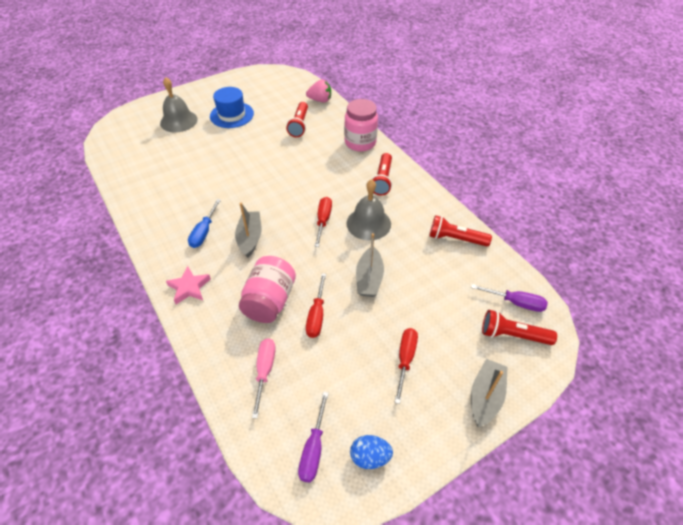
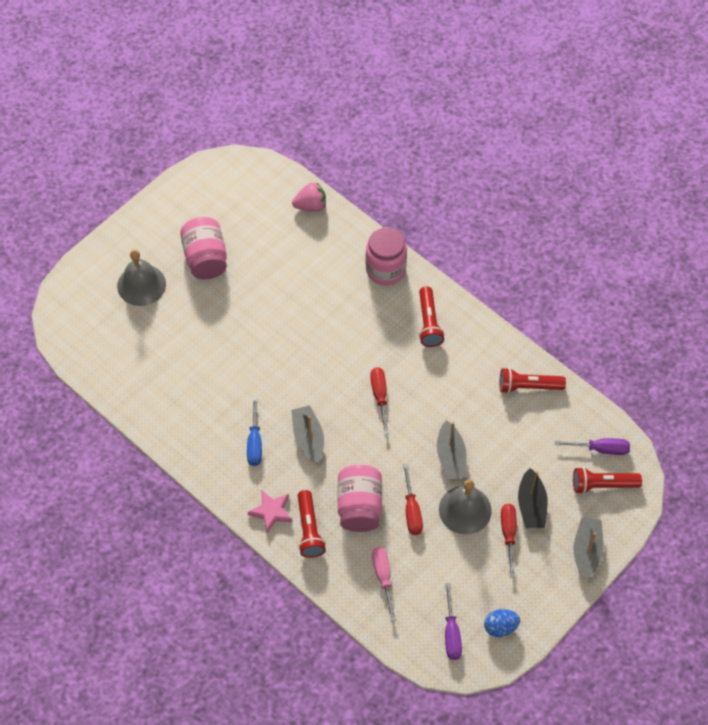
camera: 15 degrees left, 10 degrees up
(232, 115) = (205, 258): blue hat -> pink jar
(299, 125) = (300, 257): red flashlight -> red flashlight (309, 530)
(368, 223) = (430, 388): grey bell -> grey bell (465, 510)
(435, 338) = (531, 505): none -> black boat

